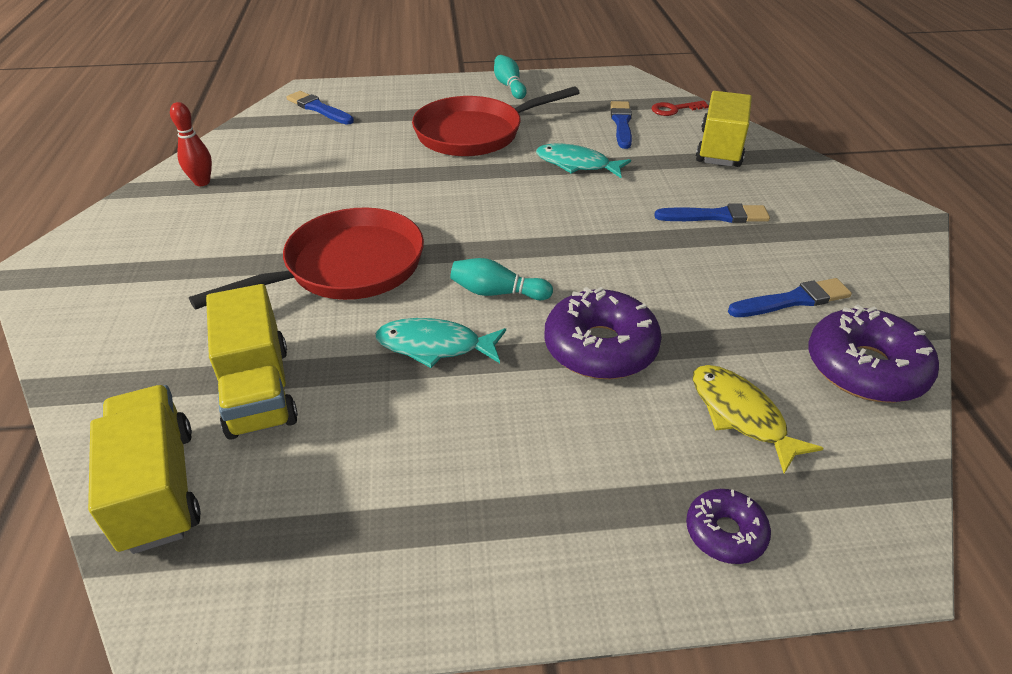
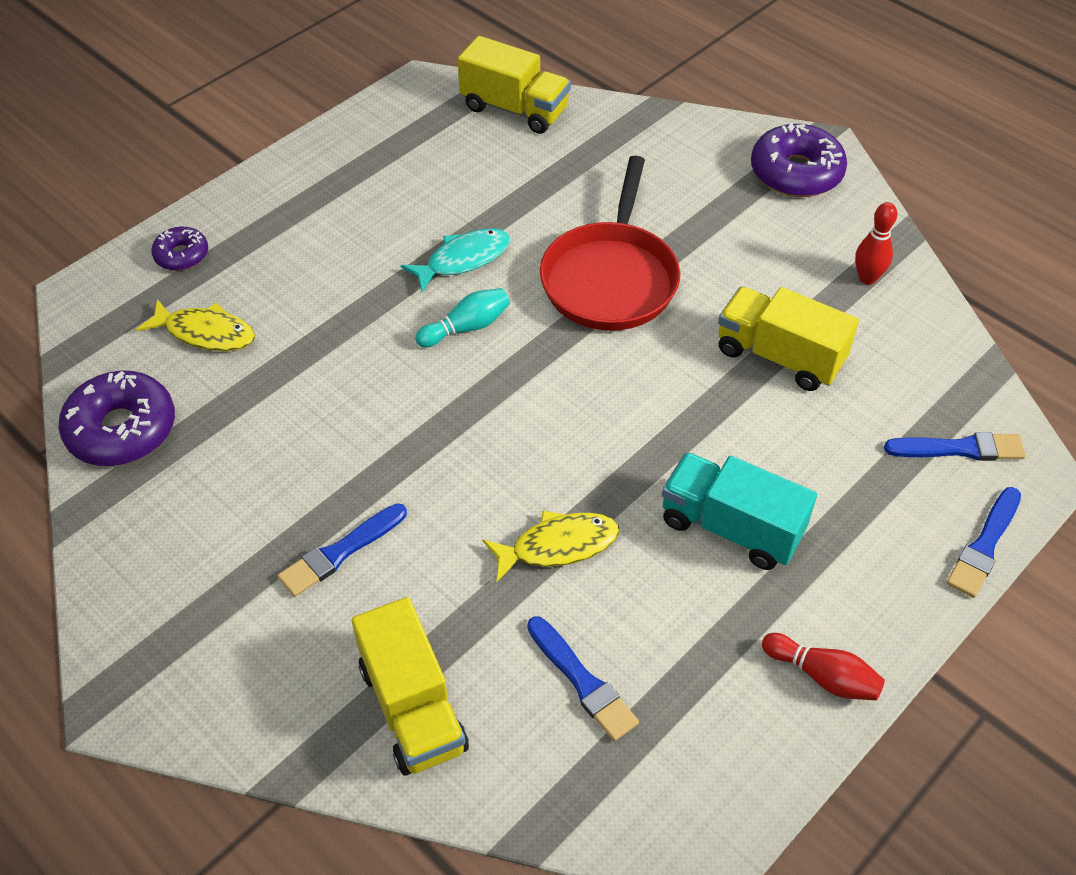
camera: 140 degrees right, 10 degrees up
(258, 390) = (537, 172): yellow truck -> yellow truck (779, 356)
(475, 133) = (731, 527): red pan -> turquoise truck
(509, 86) = (823, 676): turquoise bowling pin -> red bowling pin
(576, 164) = (558, 546): turquoise fish -> yellow fish
(600, 347) = (342, 328): purple donut -> purple donut (796, 173)
(674, 109) = (542, 782): red key -> none
(792, 300) = (208, 471): blue brush -> blue brush (984, 545)

